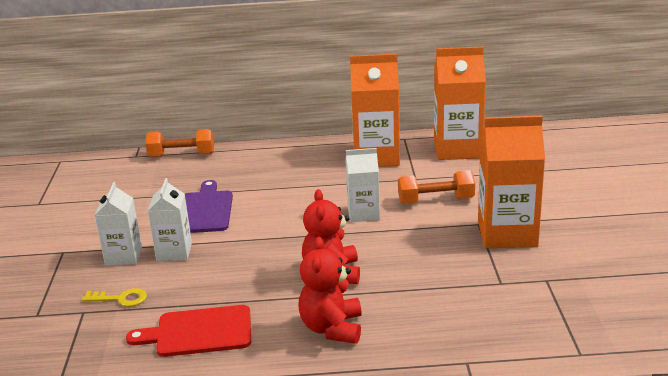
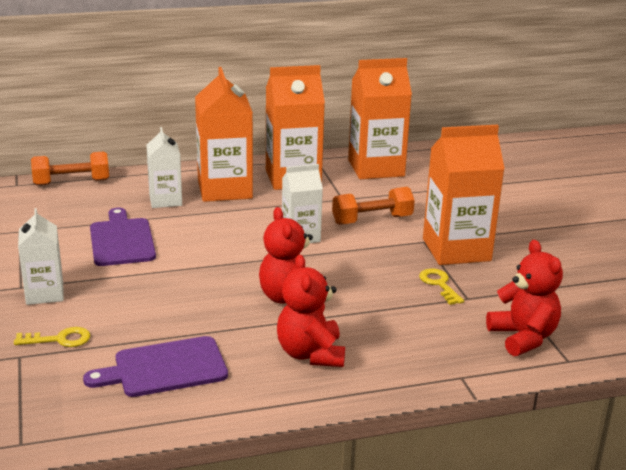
camera: 15 degrees left, 0 degrees up
(174, 252) = (103, 286): white carton -> white carton (165, 200)
(198, 332) = (164, 368): red cutting board -> purple cutting board
(310, 166) = (224, 189): none -> orange carton
(478, 268) = (439, 284): none -> yellow key
(542, 327) = (523, 337): none -> red teddy bear

